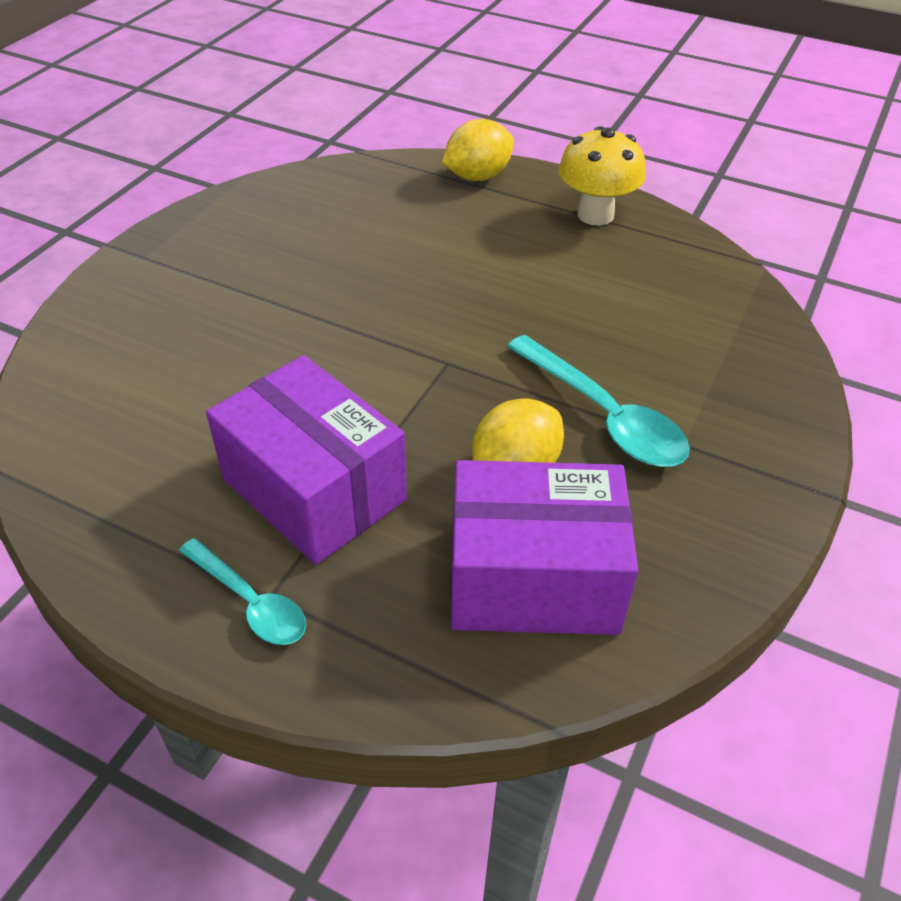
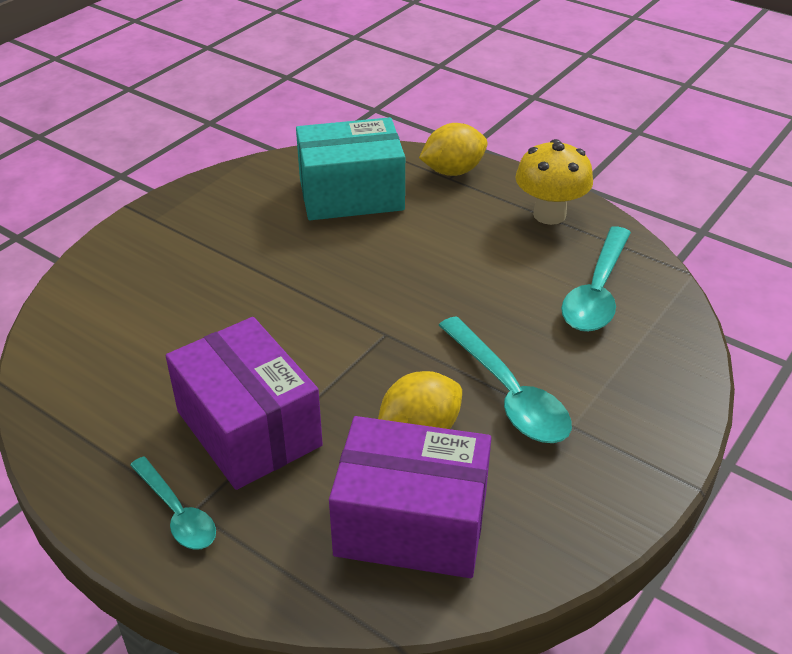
camera: 10 degrees right, 5 degrees down
(369, 210) = (351, 194): none -> turquoise box
(669, 293) = (597, 292): none -> turquoise spoon

